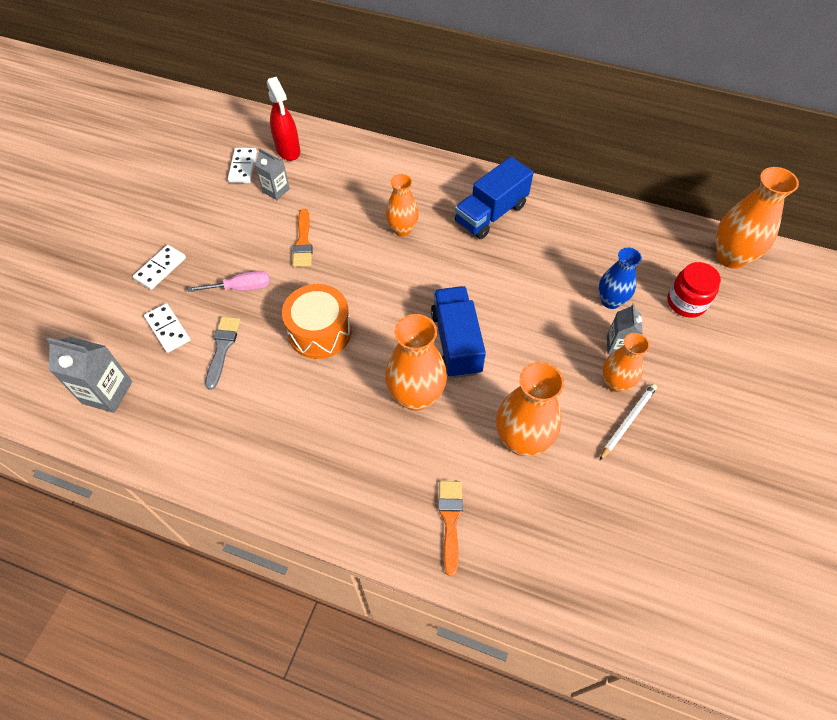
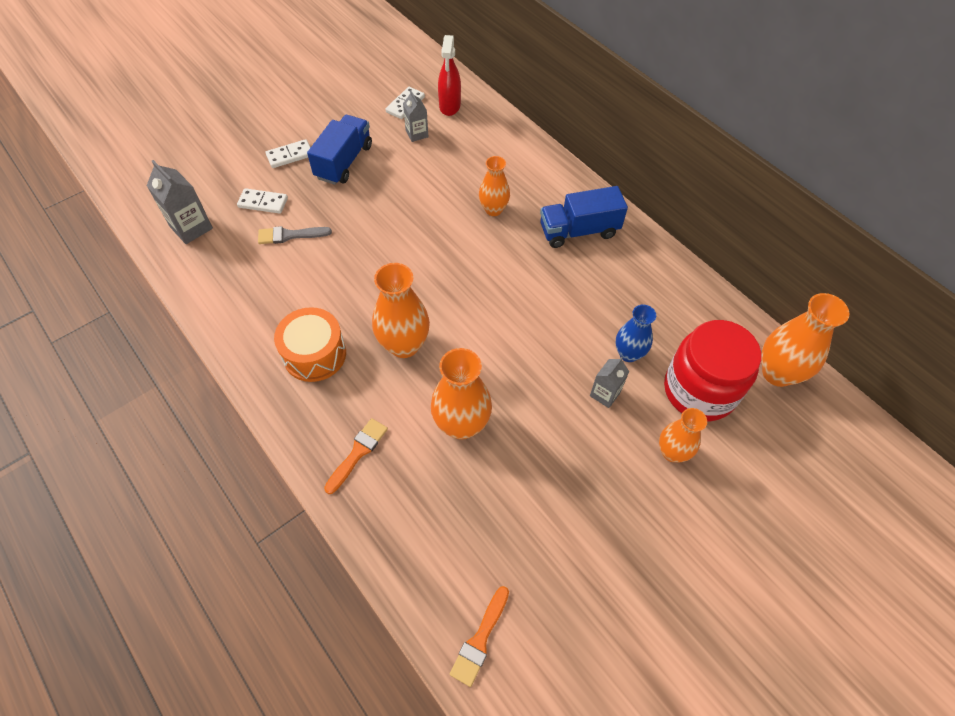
camera: 30 degrees right, 0 degrees up
(168, 329) = (263, 202): white domino -> white domino turned 75 degrees counterclockwise
(222, 348) = (290, 235): grey brush -> grey brush turned 135 degrees counterclockwise
(241, 288) = (336, 197): pink screwdriver -> none
(303, 242) = (407, 183): orange brush -> orange brush (480, 639)
(320, 331) = (368, 258): orange drum -> orange drum (314, 354)
(456, 342) = (468, 320): blue truck -> blue truck (344, 162)
(615, 383) = (577, 423): orange vase -> orange vase (672, 452)
(628, 421) = (563, 459): white pencil -> none
(686, 302) = (699, 390): red jar -> red jar, size x1.78

